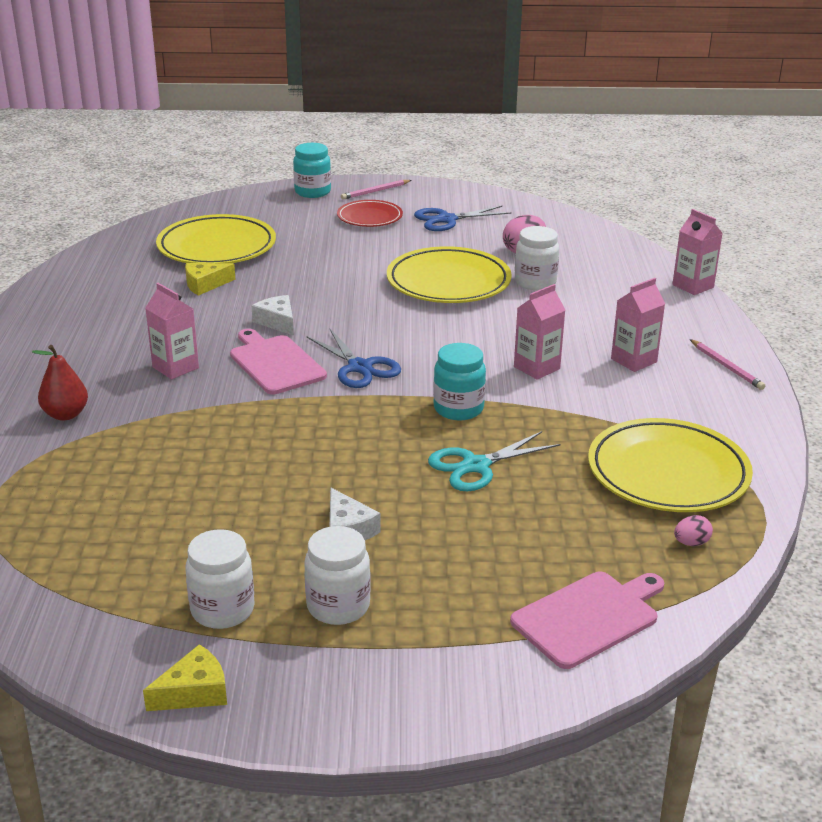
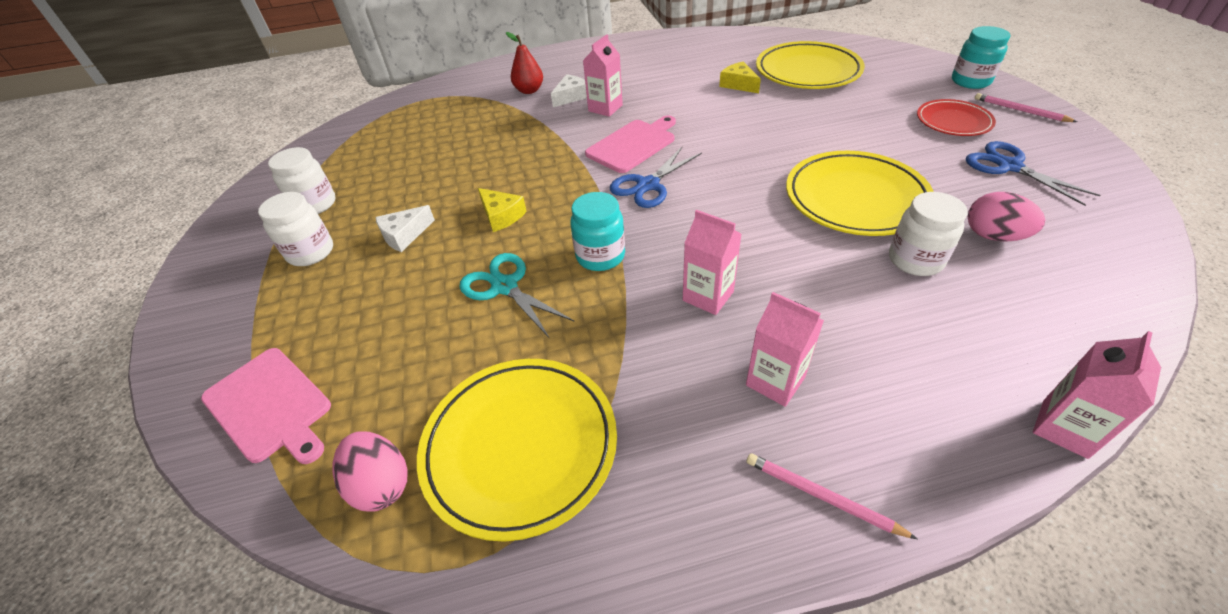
camera: 80 degrees right, 15 degrees up
(194, 692) = (238, 215): yellow cheese -> yellow cheese (501, 216)
(277, 322) = (701, 128): white cheese -> white cheese (571, 97)
(691, 543) = (381, 484): pink egg -> pink egg, size x1.77
(726, 366) = (822, 496): pink pencil -> pink pencil turned 75 degrees clockwise

